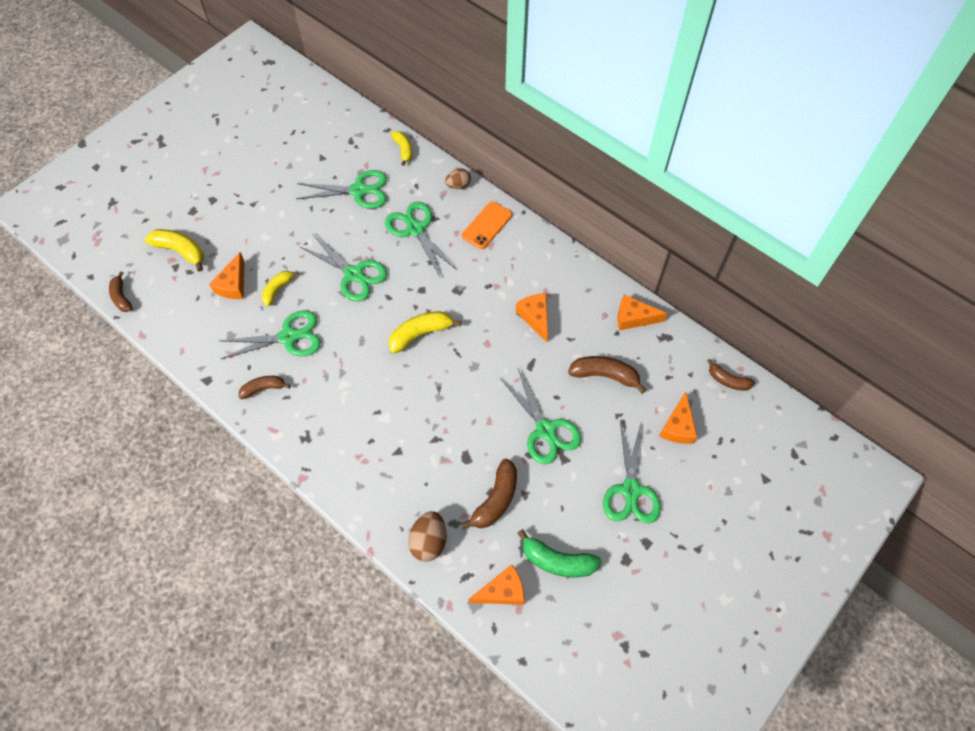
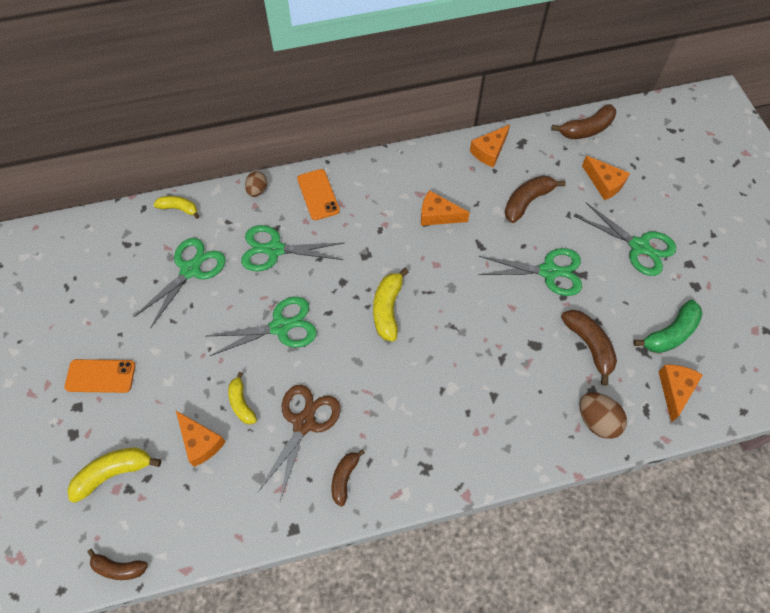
camera: 55 degrees left, 0 degrees up
(242, 197) = (100, 376): none -> orange phone
(288, 337) = (304, 423): green scissors -> brown scissors
(727, 380) = (586, 129): brown banana -> brown banana, size x1.54

